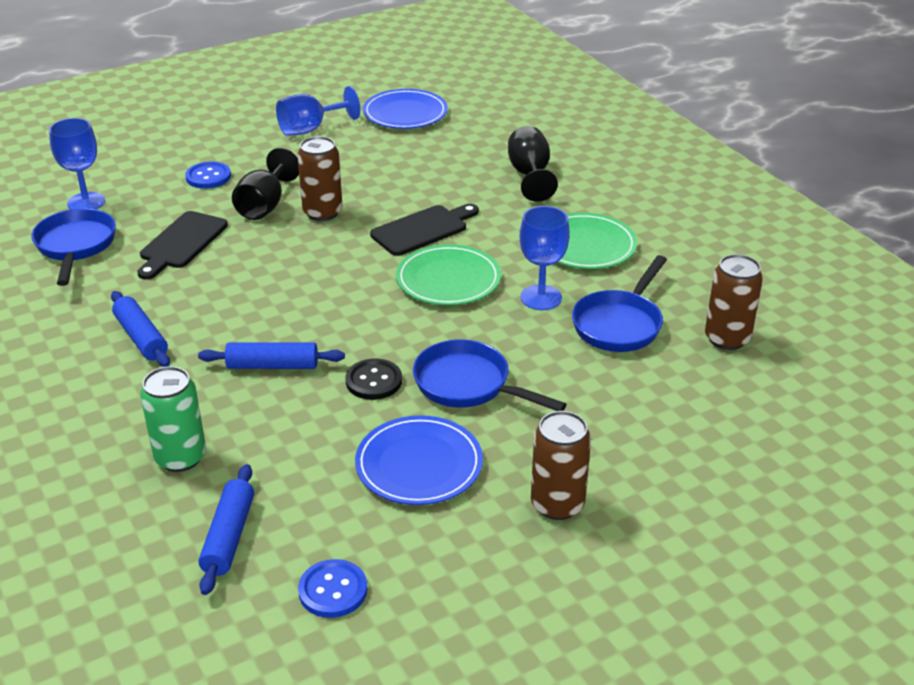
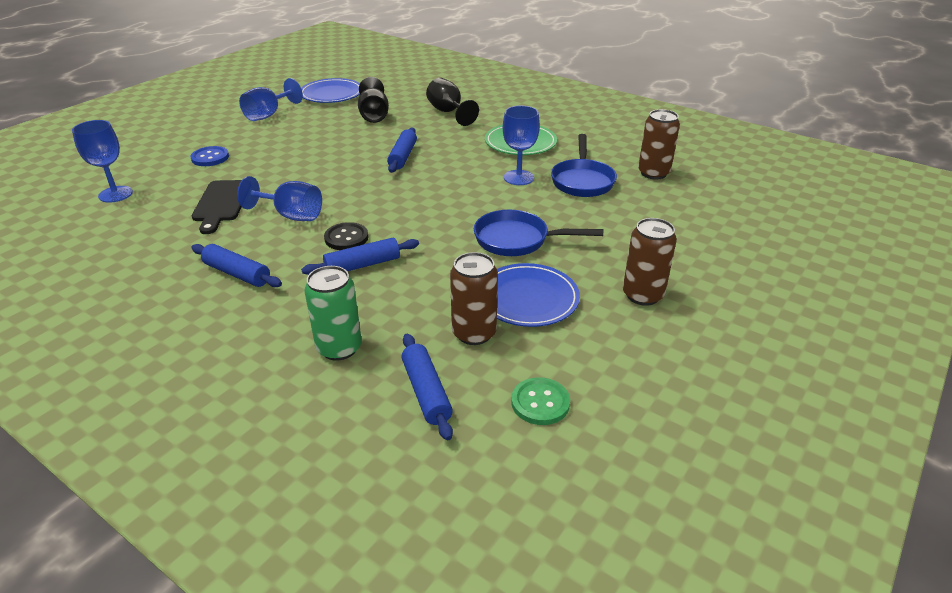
camera: 25 degrees left, 0 degrees up
(75, 246) = (128, 225): blue pan -> none
(242, 279) = (291, 215): none -> blue goblet
(264, 206) = (271, 166): black goblet -> black goblet (374, 115)
(322, 212) = (320, 161): brown can -> brown can (474, 333)
(333, 590) = (540, 403): blue button -> green button
(374, 381) = (448, 255): black button -> black button (346, 238)
(423, 229) = (403, 156): black cutting board -> blue rolling pin
(448, 280) = (447, 181): green plate -> none

